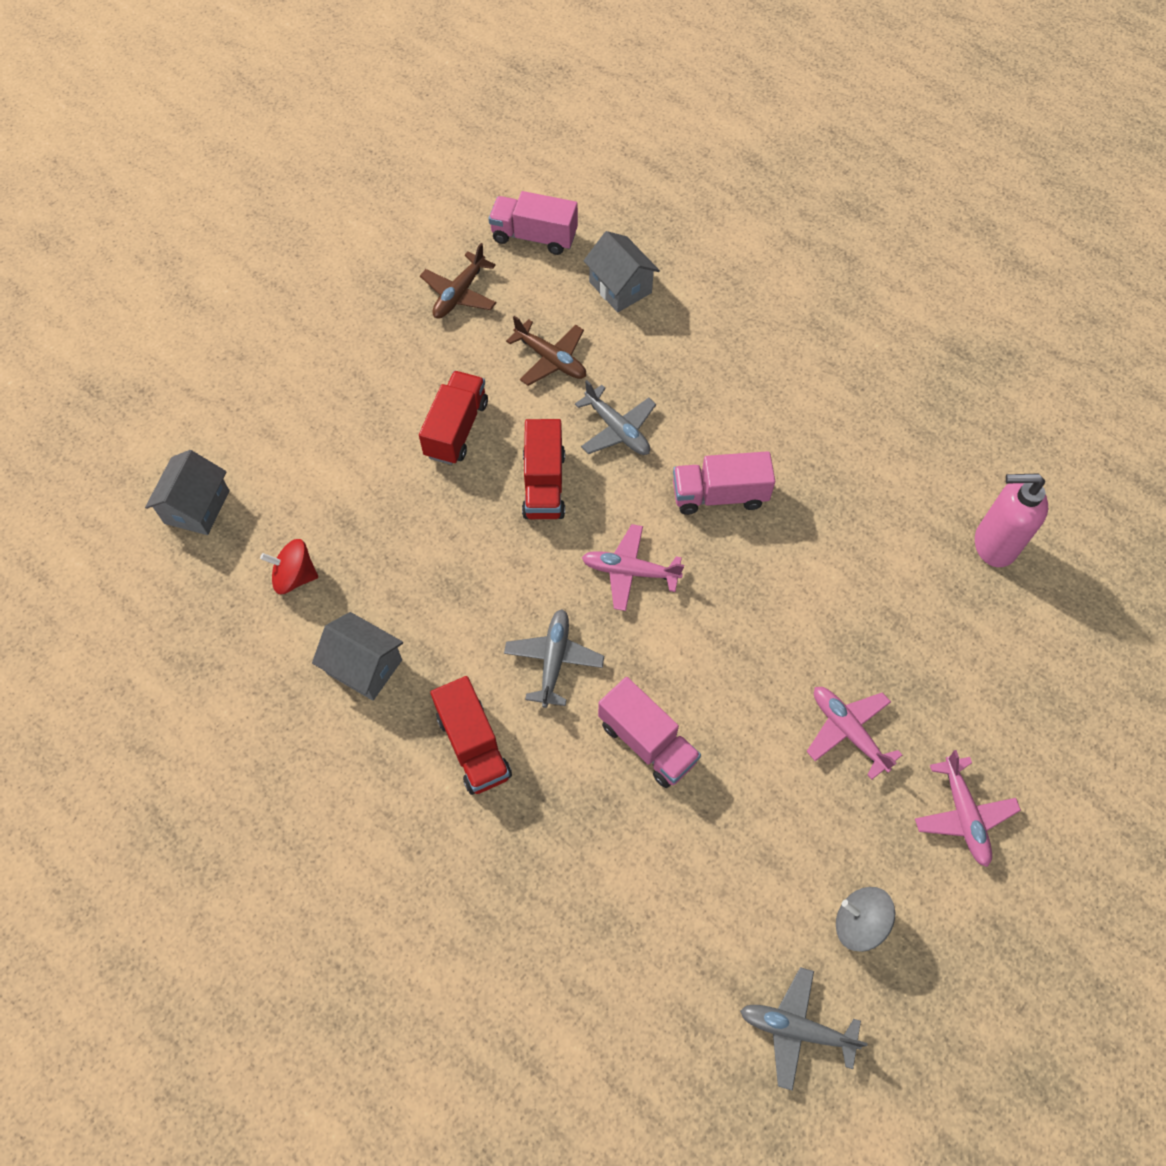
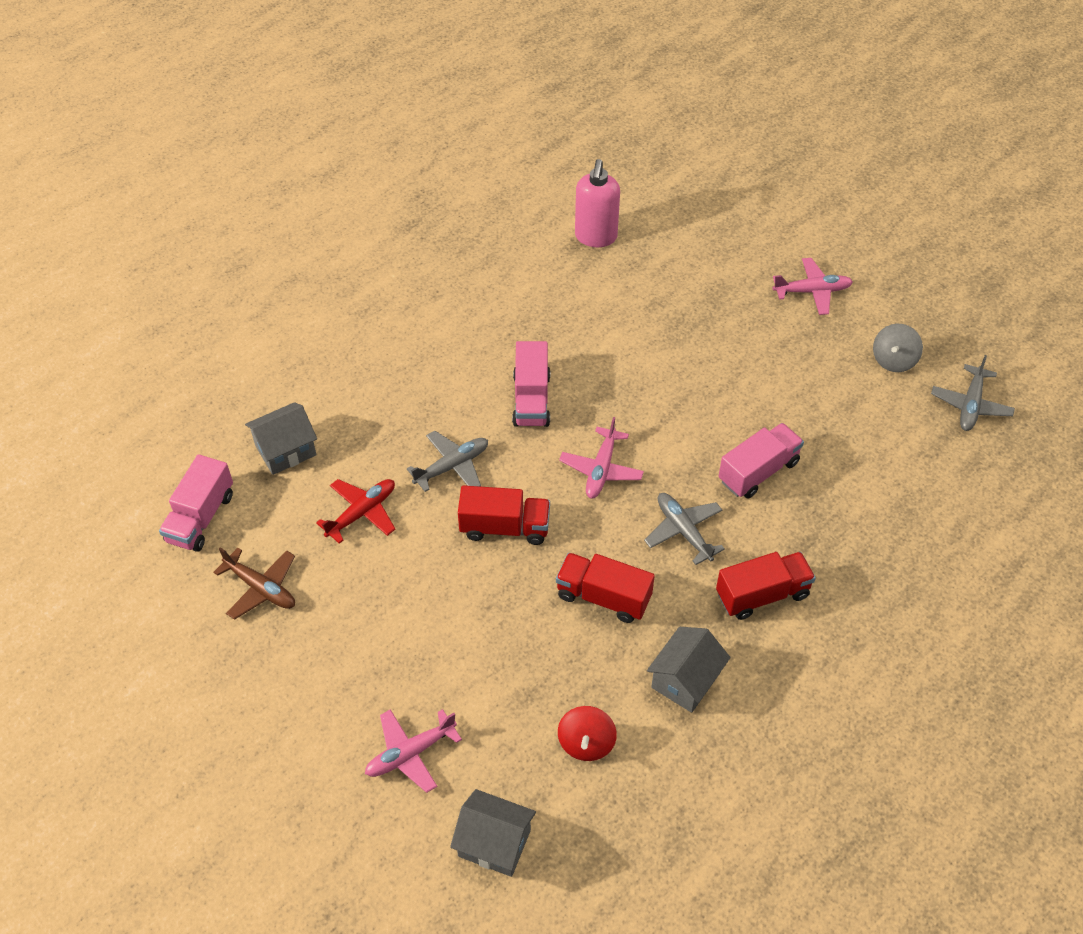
camera: 85 degrees left, 10 degrees down
(456, 429) = (431, 597): red truck -> red truck (603, 597)
(551, 359) = (362, 513): brown plane -> red plane
(554, 660) = (683, 531): grey plane -> grey plane turned 45 degrees clockwise
(847, 731) = (748, 345): pink plane -> pink plane (410, 753)

